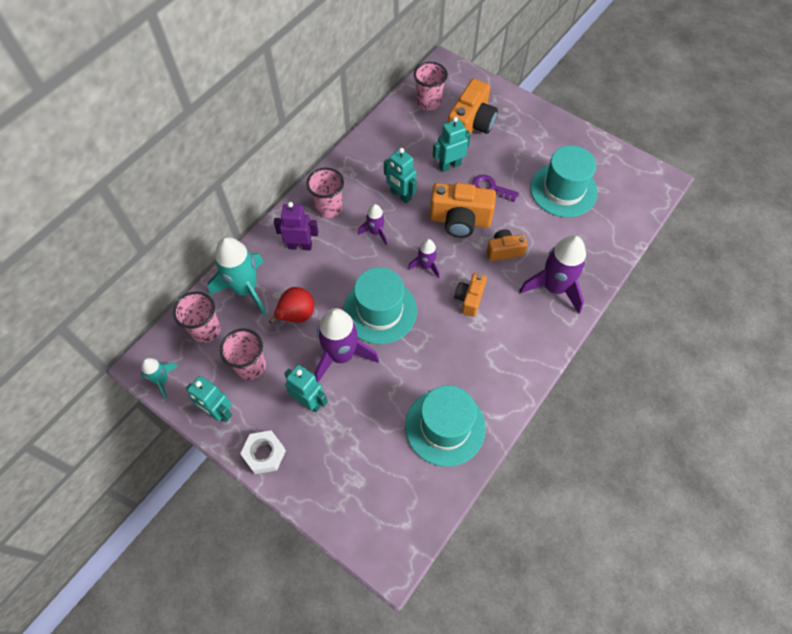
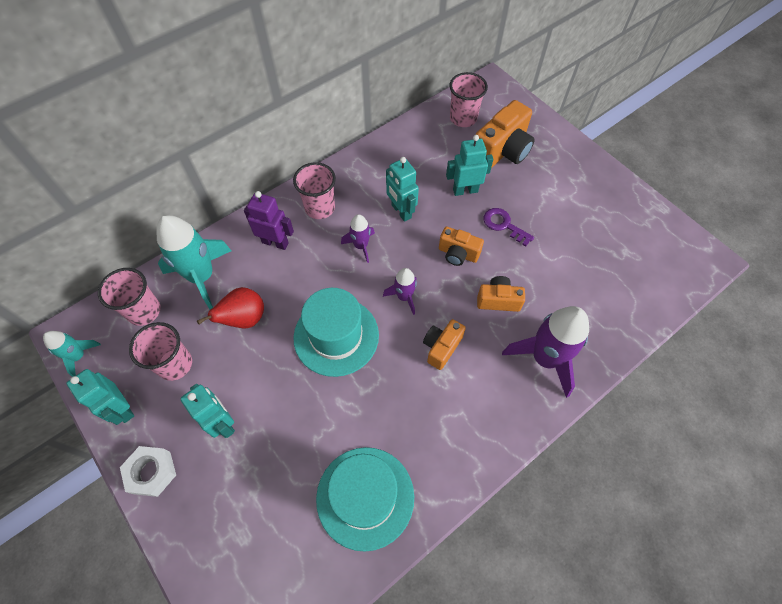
camera: 15 degrees right, 0 degrees up
(341, 355) = (276, 377): purple rocket -> none
(460, 220) = (458, 254): orange camera -> orange camera, size x0.58
(563, 190) = (587, 245): turquoise hat -> none

